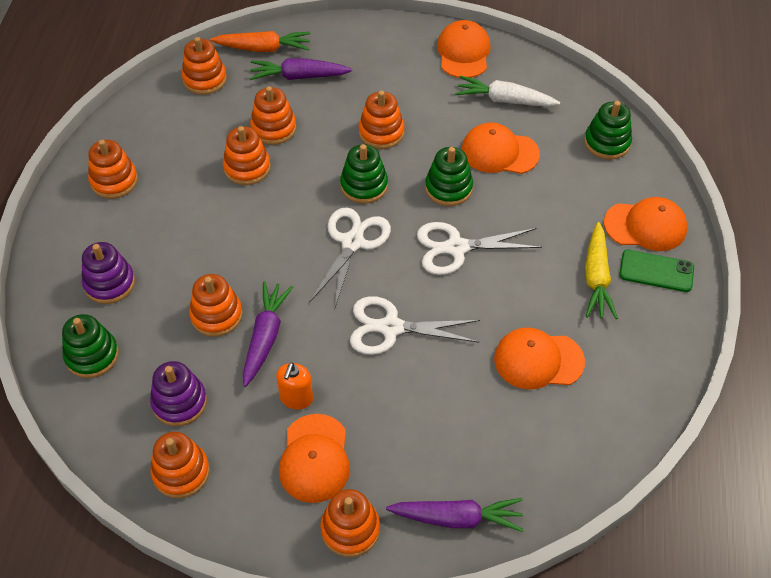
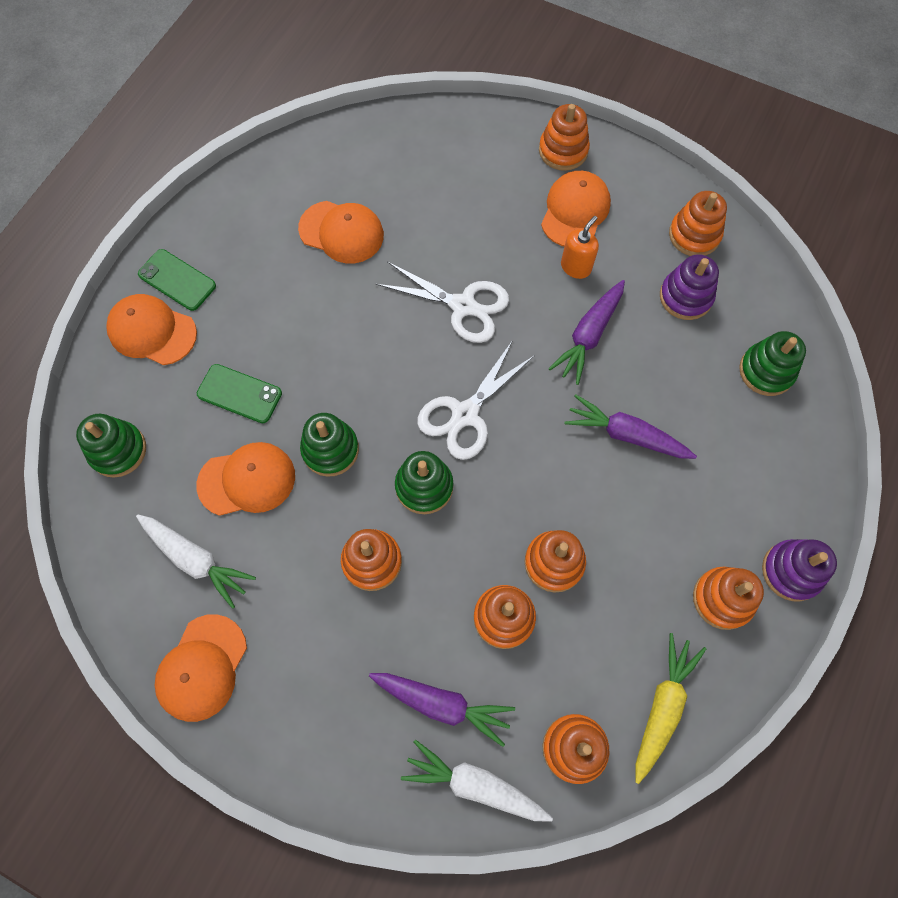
camera: 160 degrees left, 15 degrees up
(109, 283) = (741, 450): purple stacking toy -> purple stacking toy (791, 571)
(216, 315) = (632, 375): orange stacking toy -> none
(263, 48) = (475, 784): orange carrot -> white carrot
(456, 248) = (359, 371): white scissors -> none
(457, 518) = (475, 133): purple carrot -> purple carrot (626, 435)
(499, 152) = (247, 480): orange cap -> orange cap turned 45 degrees counterclockwise
(543, 204) = (239, 394): none -> green phone
(596, 278) = (238, 292): yellow carrot -> yellow carrot (662, 707)

